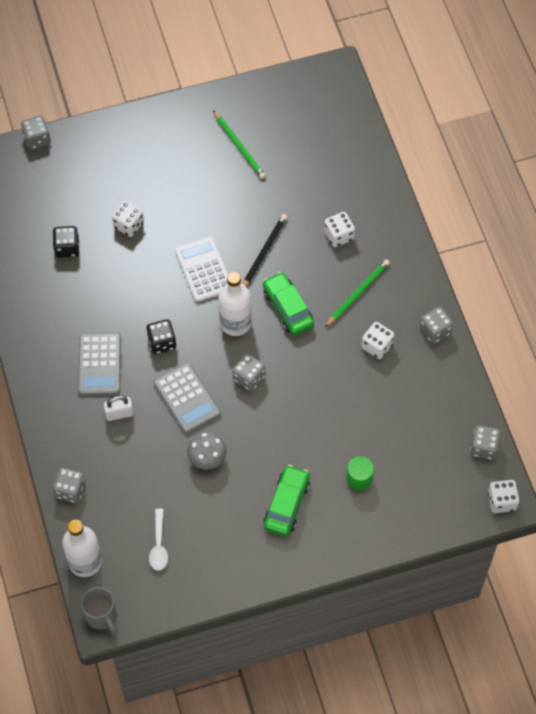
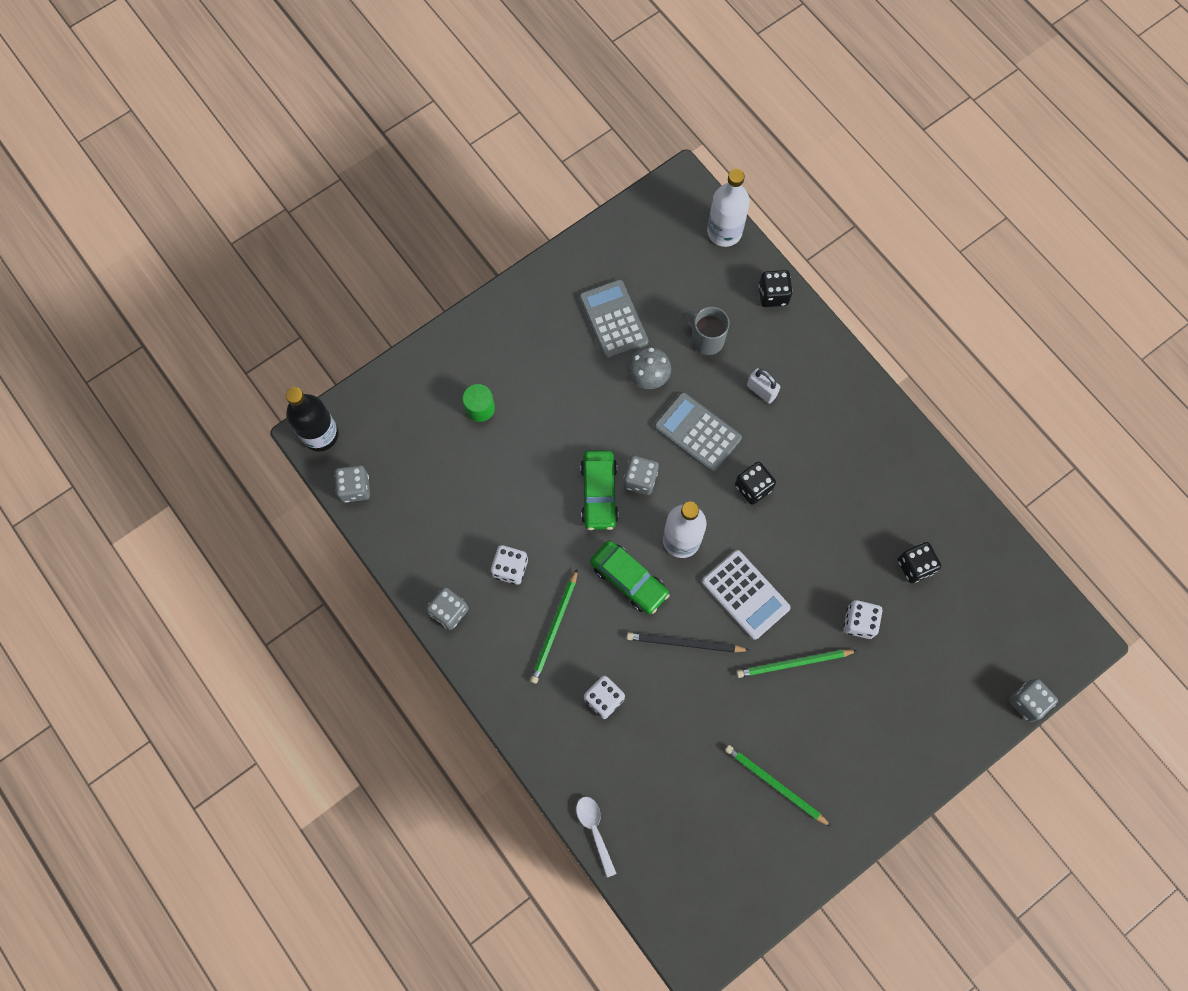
camera: 160 degrees right, 10 degrees up
(70, 490) = (773, 295): grey dice -> black dice
(99, 364) = (808, 438): grey calculator -> grey calculator (613, 319)
(102, 616) = (684, 188): grey mug -> grey mug (706, 339)
(119, 414) = (761, 390): white padlock -> white padlock turned 75 degrees clockwise
(159, 545) = (659, 271): white spoon -> white spoon (594, 830)
(190, 214) = (793, 663): none -> green pencil
(264, 252) = (684, 643): black pencil -> black pencil turned 90 degrees clockwise
(286, 504) = (546, 355): green car -> green car (599, 493)
(501, 501) = (320, 434): white dice -> black bottle

